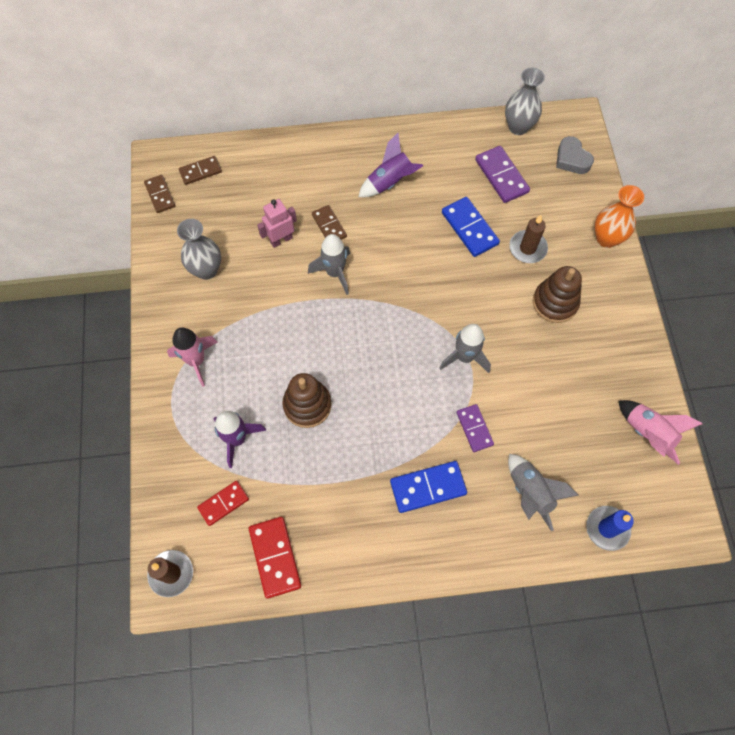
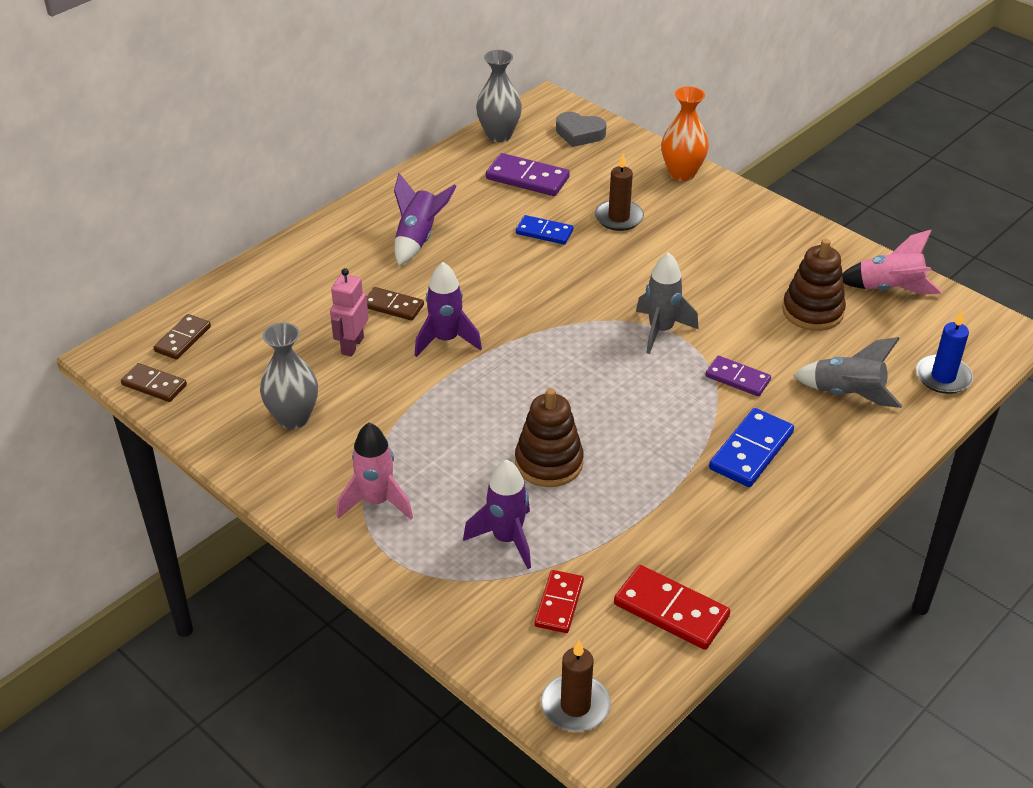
camera: 40 degrees left, 25 degrees down
(334, 273) = (446, 340): grey rocket -> purple rocket
(469, 228) = (544, 232): blue domino -> blue domino, size x0.66
(555, 302) = (693, 243): brown stacking toy -> brown stacking toy (812, 311)

